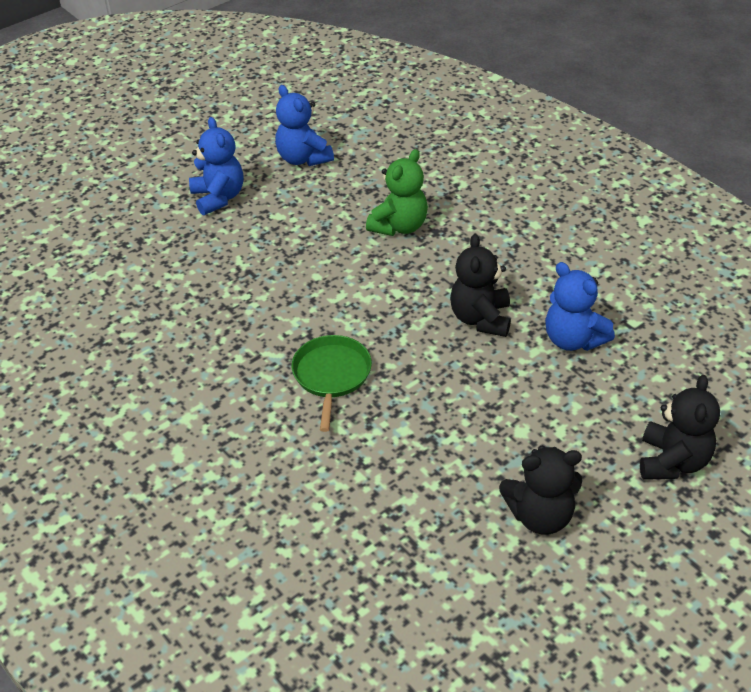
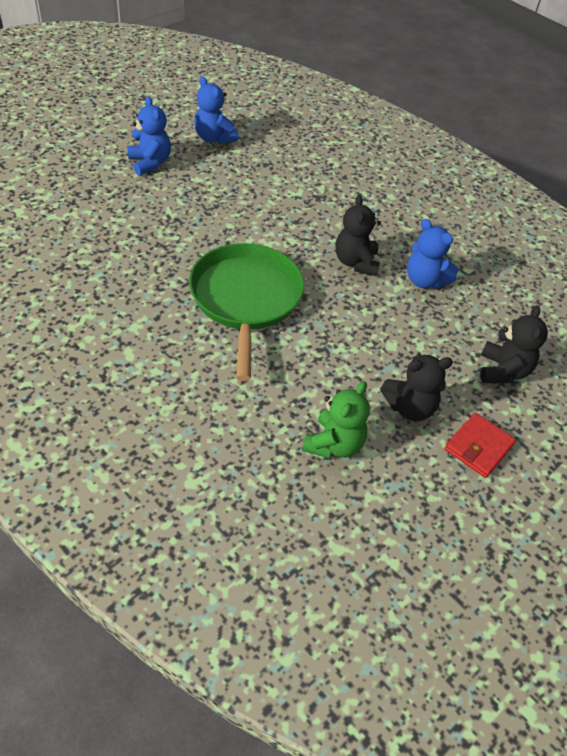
camera: 10 degrees left, 5 degrees up
(331, 375) = (246, 299): green pan -> green pan, size x1.86
(399, 226) = (290, 192): green teddy bear -> green teddy bear (334, 444)
(631, 568) = (478, 447): none -> red wallet

